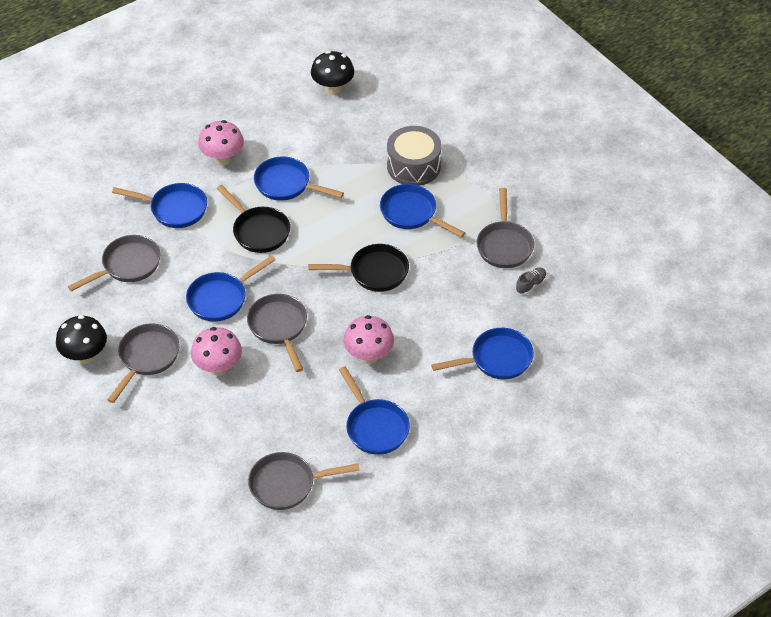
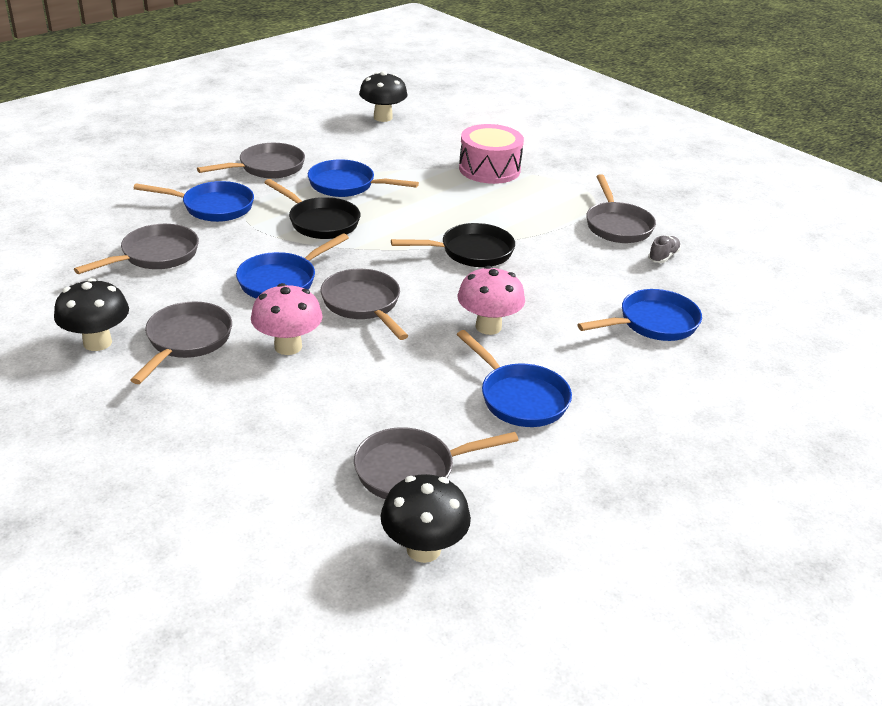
camera: 10 degrees left, 15 degrees down
(223, 159) = (267, 168): pink mushroom -> grey pan
(283, 545) = (423, 549): none -> black mushroom
(412, 213) = (500, 204): blue pan -> none
(413, 166) = (489, 169): grey drum -> pink drum

